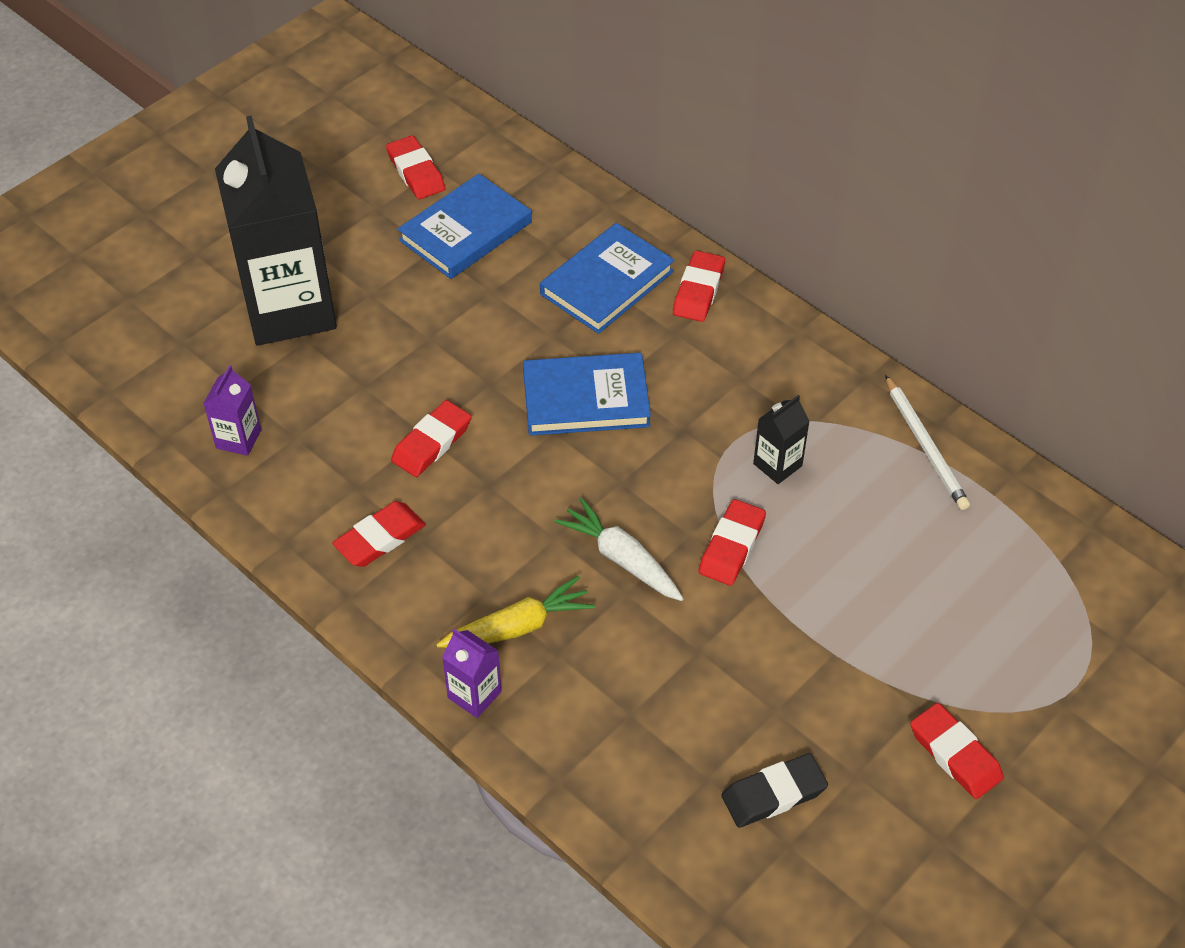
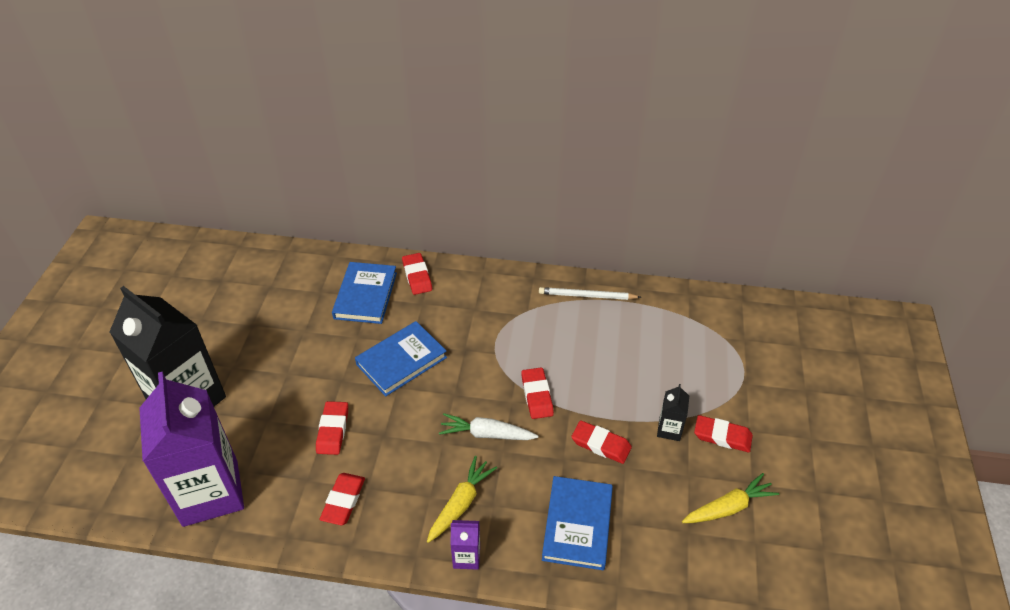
camera: 35 degrees left, 5 degrees down
(238, 439) = (210, 493): purple carton -> purple carton, size x2.47
(416, 172) = (210, 288): red eraser -> red eraser (601, 444)
(465, 231) = (264, 306): blue book -> blue book (577, 525)
(774, 794) = (660, 510): black eraser -> none
(777, 465) = (526, 342): black carton -> black carton (669, 429)
(875, 850) = (728, 507): none -> yellow carrot
(925, 446) = (587, 296): white pencil -> white pencil turned 150 degrees clockwise

